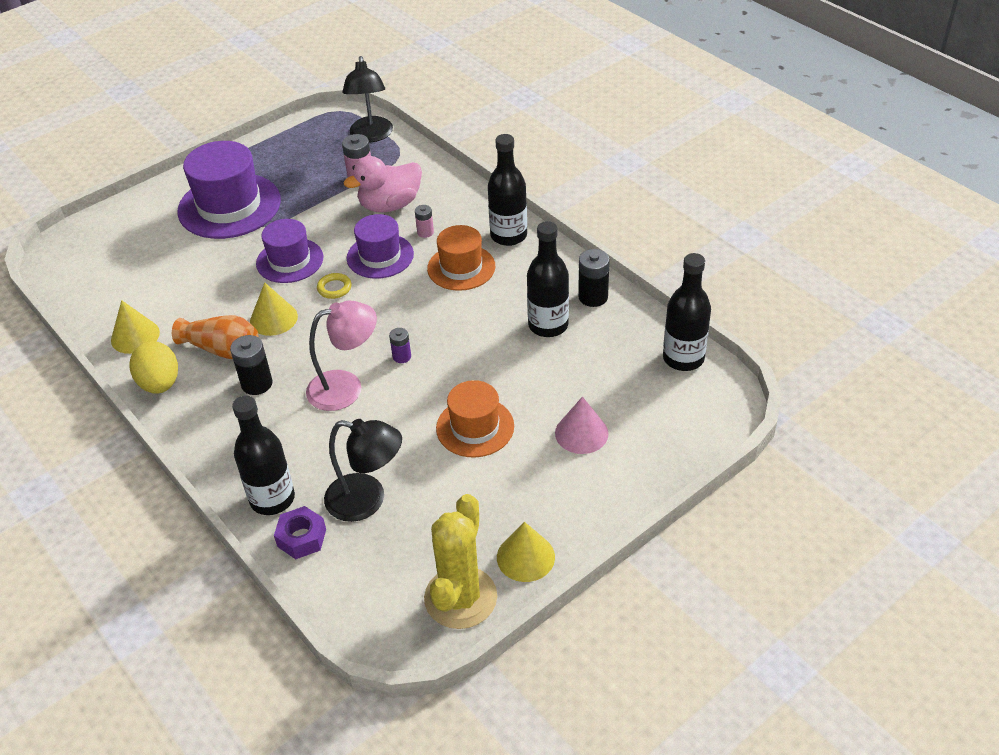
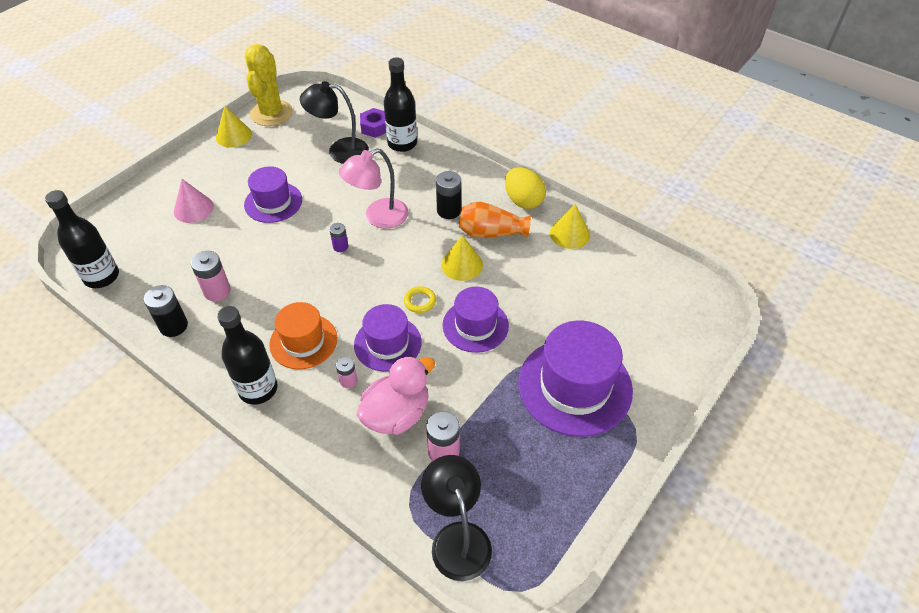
camera: 165 degrees right, 5 degrees up
(475, 427) = (273, 202): orange hat -> purple hat
(548, 325) = (217, 291): black bottle -> pink battery

